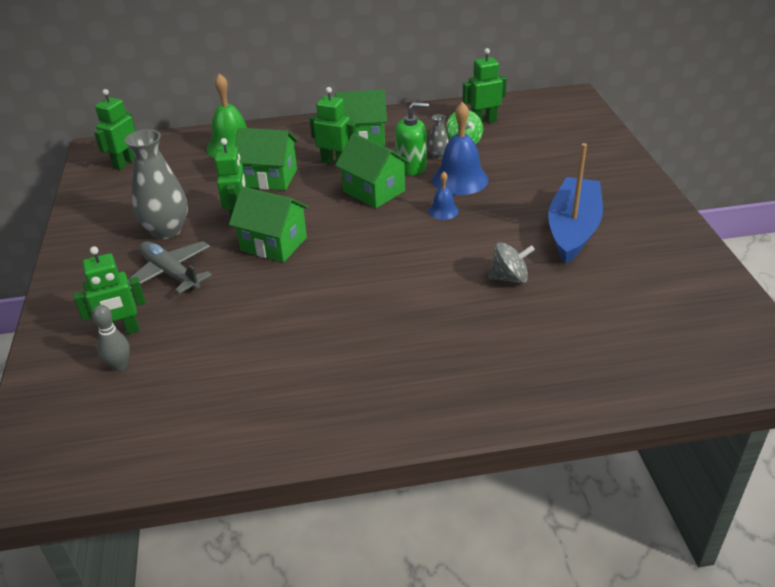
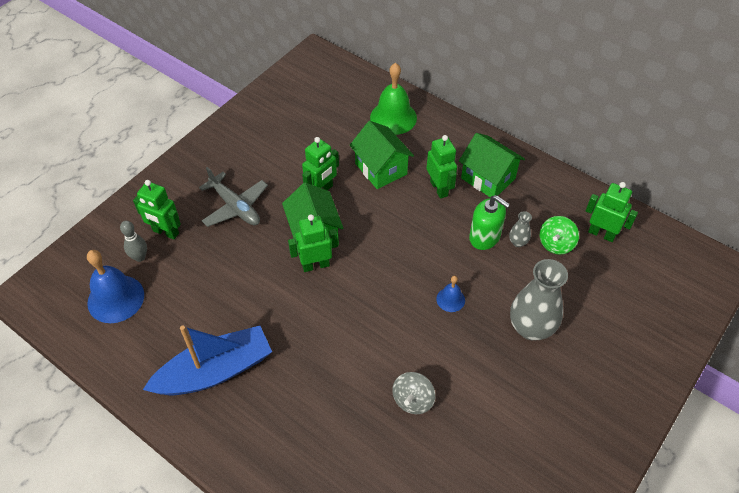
camera: 45 degrees right, 15 degrees up
(125, 163) = (315, 82): green robot -> green robot (315, 265)
(166, 230) = (272, 167): grey vase -> grey vase (531, 328)
(170, 273) = (235, 207): grey plane -> grey plane turned 135 degrees clockwise
(374, 191) = (429, 239): green house -> none
(460, 179) = (501, 280): blue bell -> blue bell (116, 298)
(509, 278) = (413, 400): grey spinning top -> grey spinning top turned 75 degrees clockwise
(573, 229) = (516, 401): blue boat -> blue boat (215, 371)

